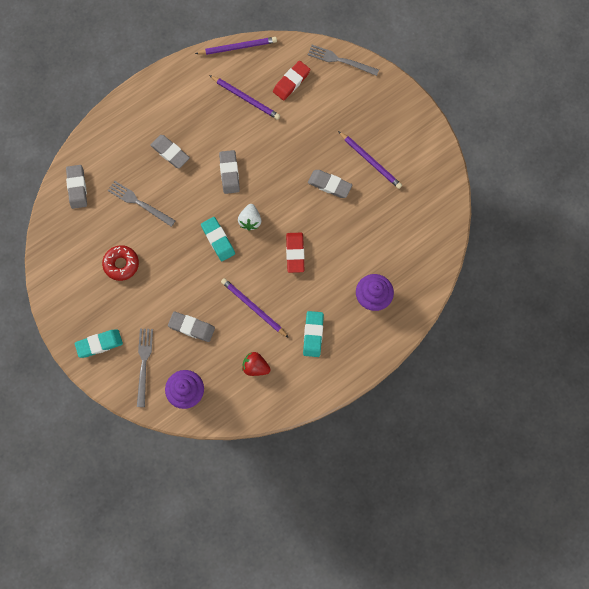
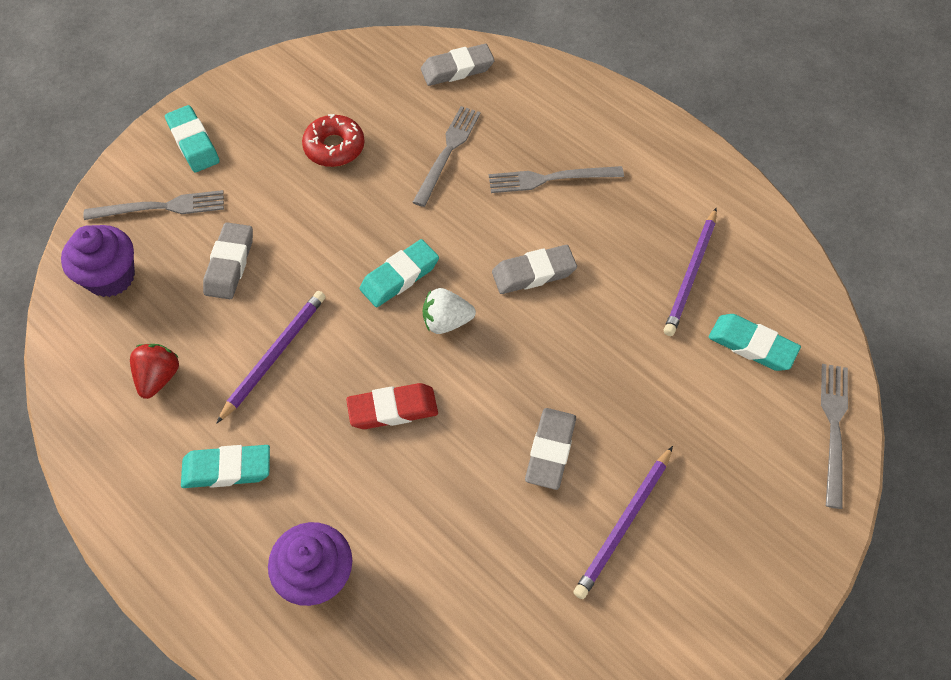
camera: 80 degrees right, 15 degrees down
(170, 153) = (550, 179): grey eraser -> grey fork
(238, 47) = (790, 245): purple pencil -> none
(291, 82) = (752, 345): red eraser -> turquoise eraser

